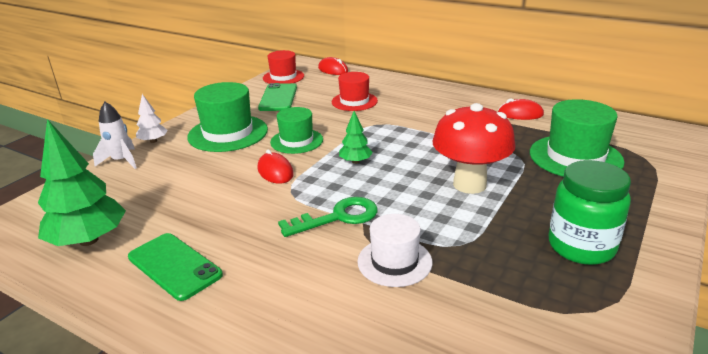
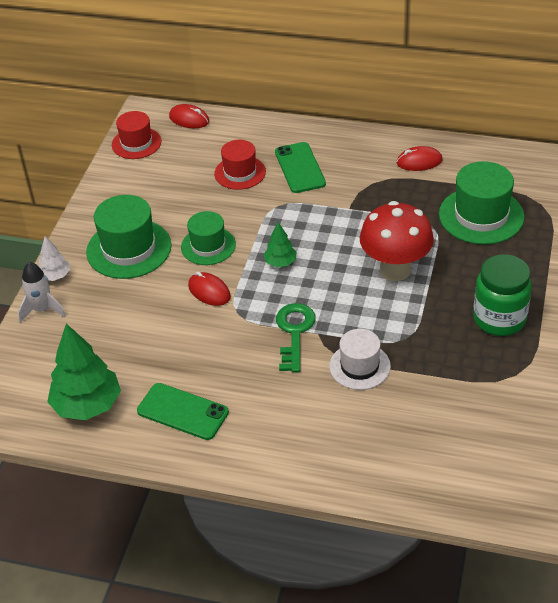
camera: 15 degrees left, 15 degrees up
(278, 98) = (151, 182): green phone -> green phone (300, 168)
(338, 217) = (294, 332): green key -> green key turned 45 degrees counterclockwise

